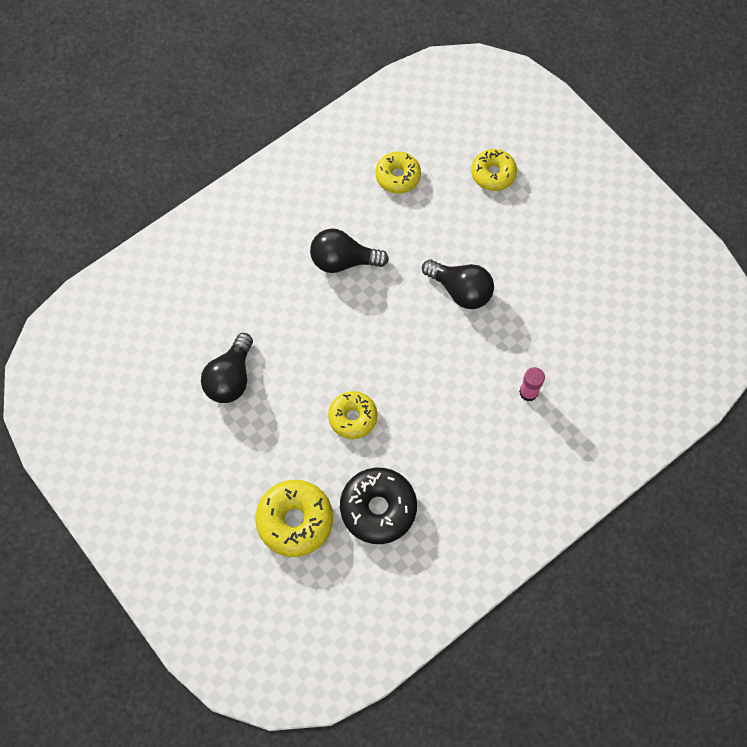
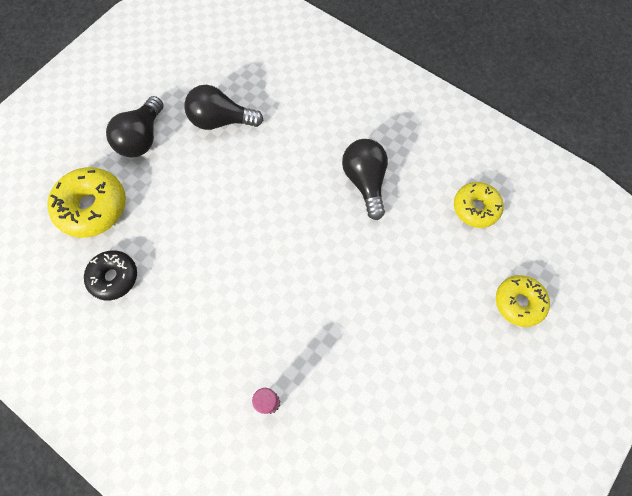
camera: 75 degrees right, 0 degrees up
(352, 417) = (203, 231): yellow donut -> none
(378, 508) = (114, 277): black donut -> black donut, size x0.66
(460, 290) = (368, 301): black light bulb -> black light bulb (142, 138)

